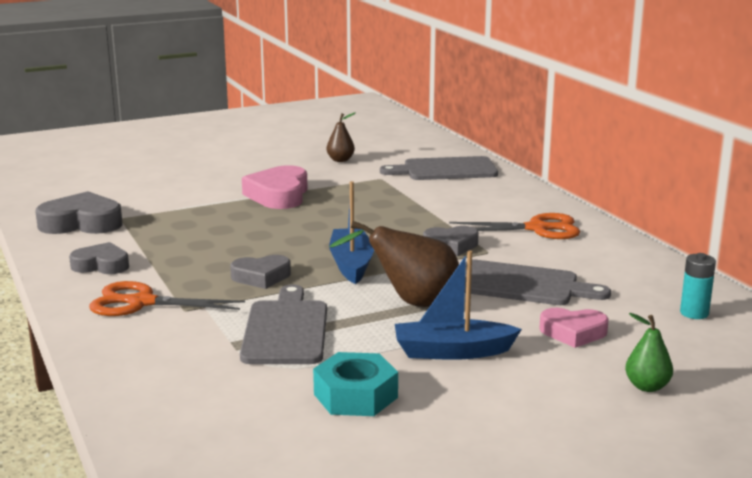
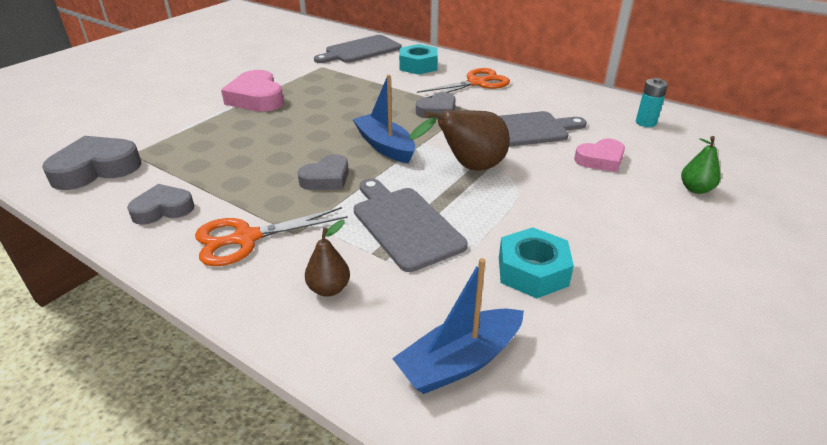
camera: 30 degrees left, 15 degrees up
(340, 160) = (273, 57): brown pear -> brown pear (329, 289)
(452, 352) = (548, 203): blue boat -> blue boat (460, 361)
(491, 198) = (418, 66): none -> turquoise nut

